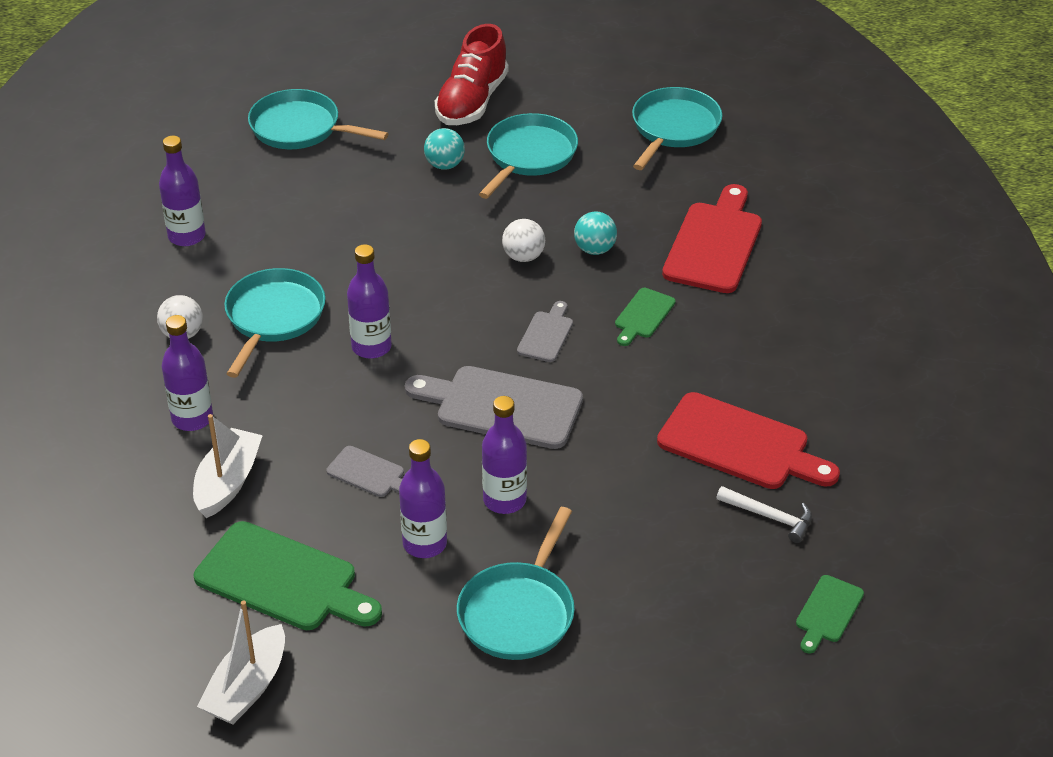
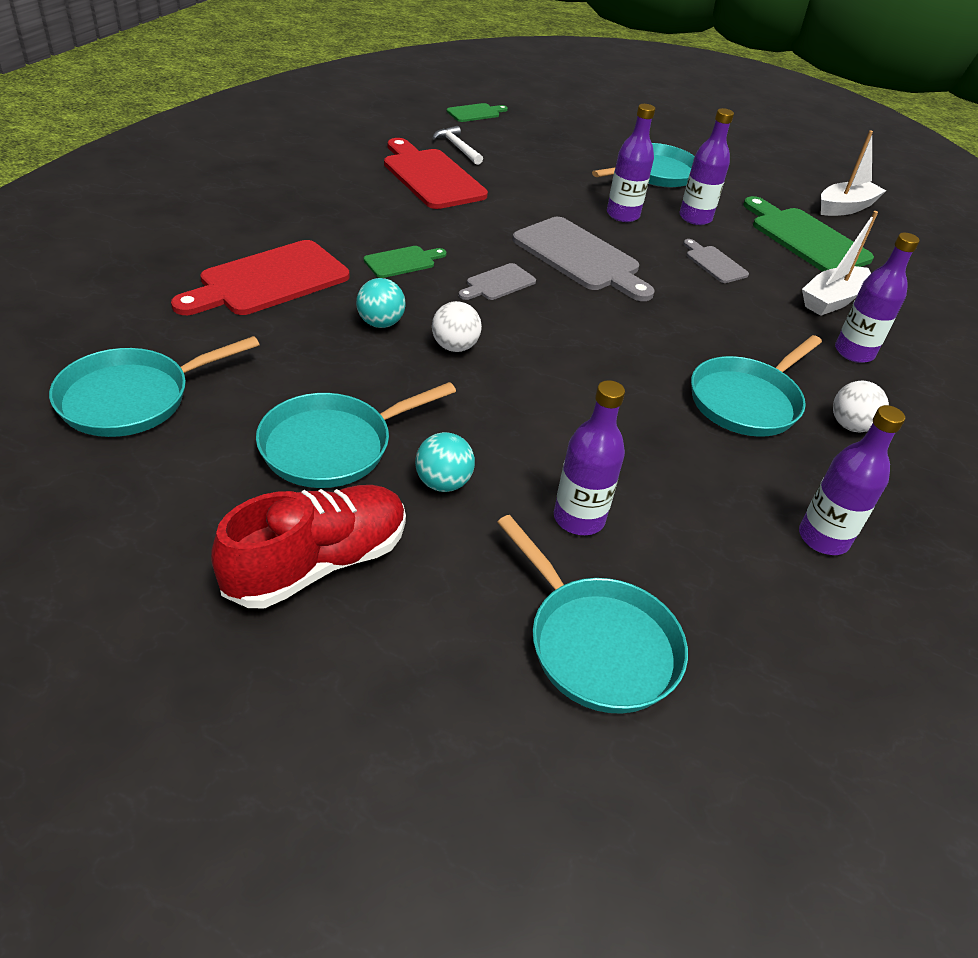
camera: 155 degrees left, 0 degrees up
(371, 347) = (662, 338): purple bottle -> purple bottle (579, 518)

